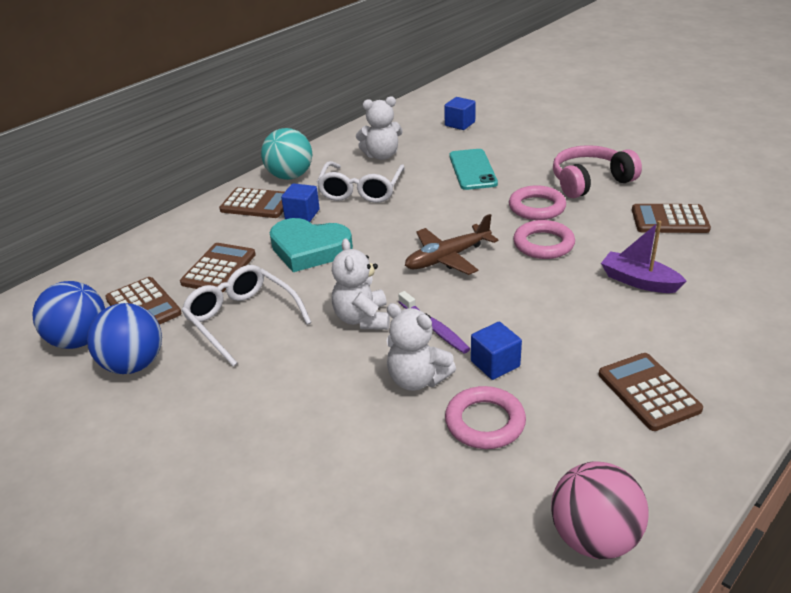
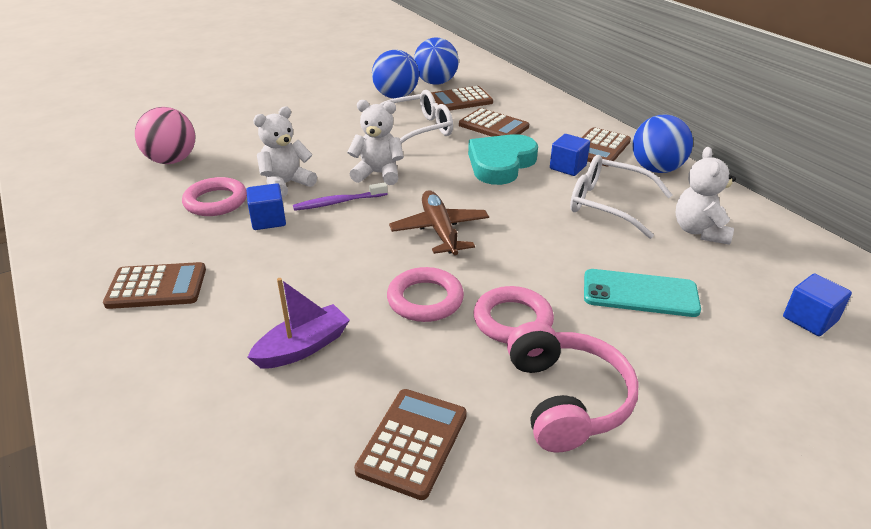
camera: 105 degrees right, 0 degrees up
(290, 176) = (656, 169): turquoise ball -> blue ball
(594, 538) = (82, 217): pink ball -> pink ball (172, 160)

